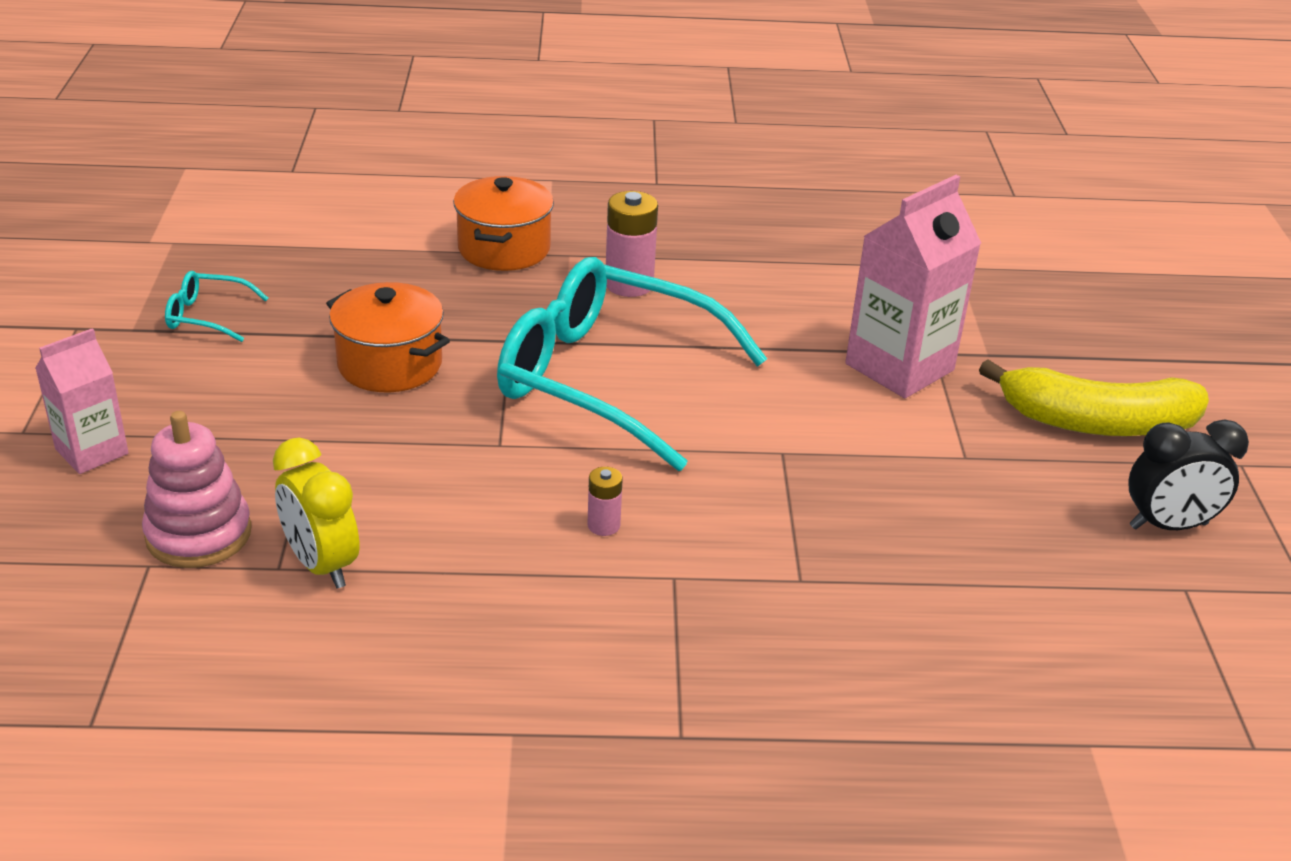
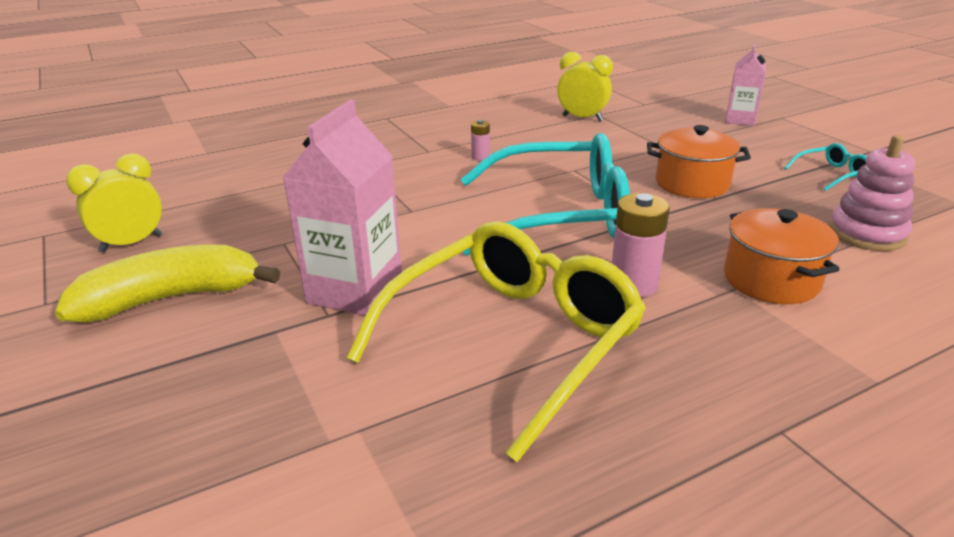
camera: 155 degrees right, 5 degrees down
(199, 534) = (644, 113): pink stacking toy -> pink stacking toy (867, 234)
(783, 279) = (511, 341): none -> yellow glasses
(1168, 526) = (131, 243): black clock -> yellow clock

